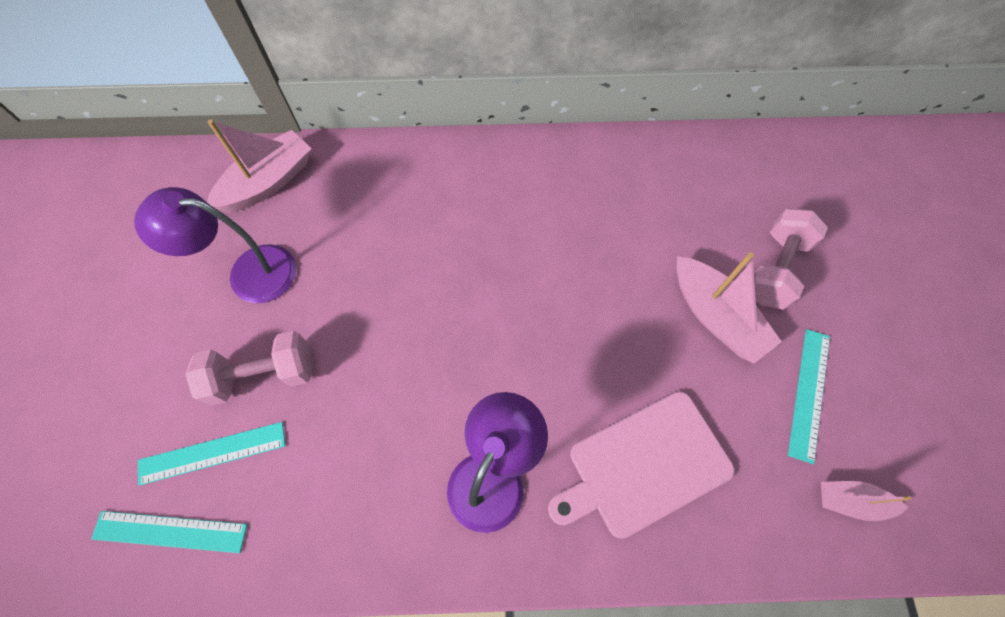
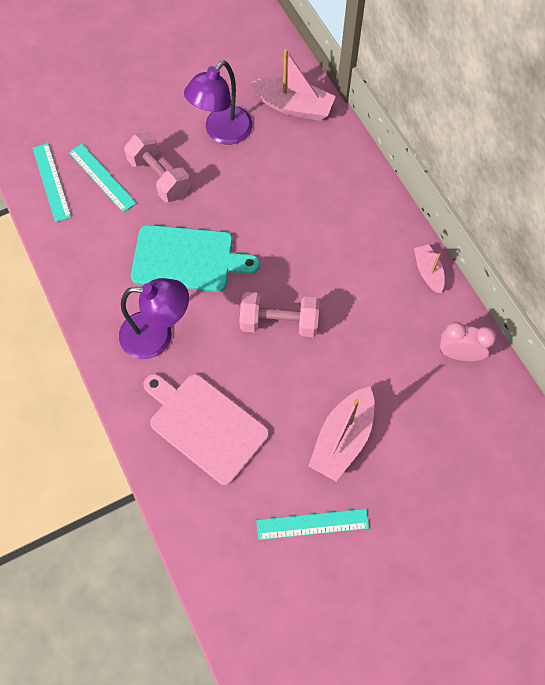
camera: 65 degrees right, 0 degrees up
(249, 273) = (222, 132): purple lamp -> purple lamp turned 120 degrees counterclockwise
(403, 390) = (187, 259): none -> turquoise cutting board
(659, 165) = (459, 354): none -> pink clock
(774, 269) = (408, 471): pink dumbbell -> pink dumbbell (279, 322)
(850, 501) = (242, 573): pink boat -> pink boat (428, 272)

